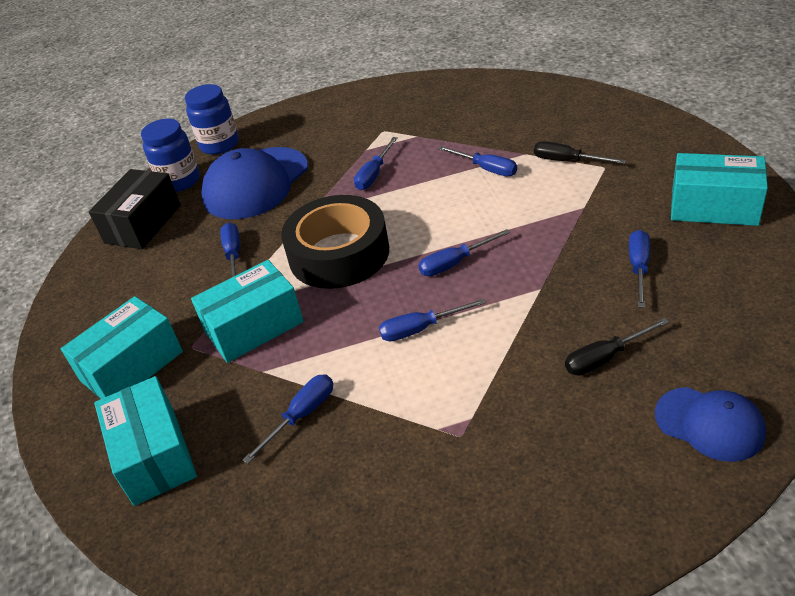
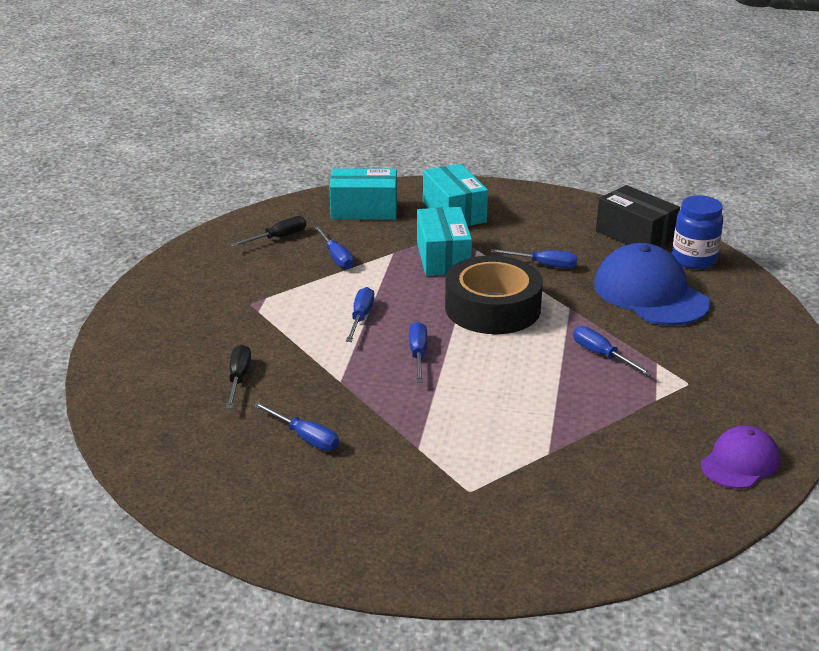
camera: 110 degrees right, 10 degrees down
(219, 145) = (749, 289): blue jar -> none
(460, 91) = (740, 462): none -> purple cap
(486, 169) = (544, 419): blue screwdriver -> none
(567, 161) = (506, 472): black screwdriver -> black screwdriver (278, 238)
(709, 424) = (137, 392): blue cap -> none
(714, 207) = (330, 523): turquoise box -> none

